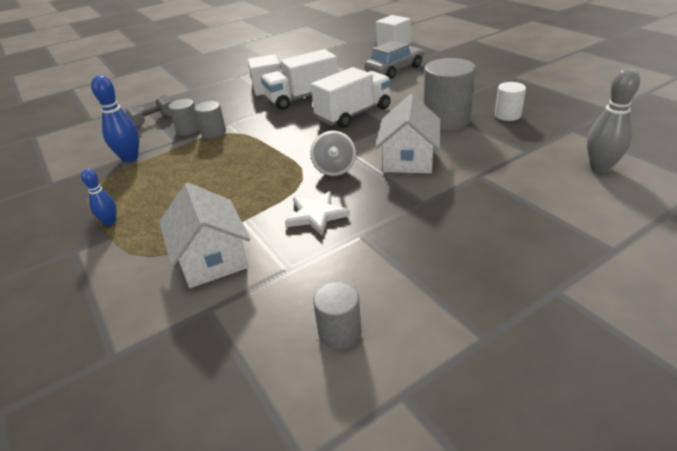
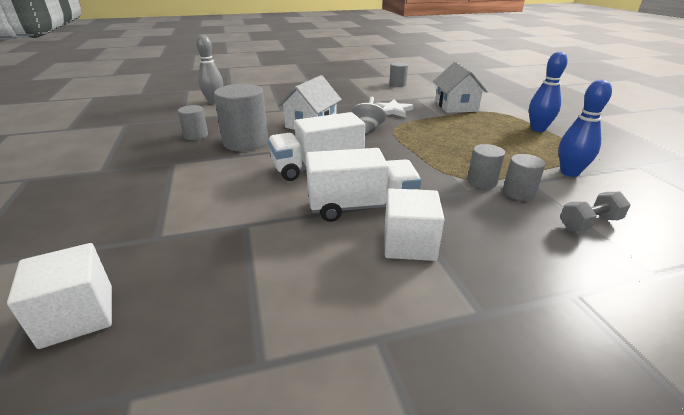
camera: 165 degrees left, 5 degrees down
(110, 222) = (538, 129): blue bowling pin -> blue bowling pin, size x1.67
(394, 70) = (191, 225): grey car -> none
(507, 115) = (196, 135): white cylinder -> grey cylinder

